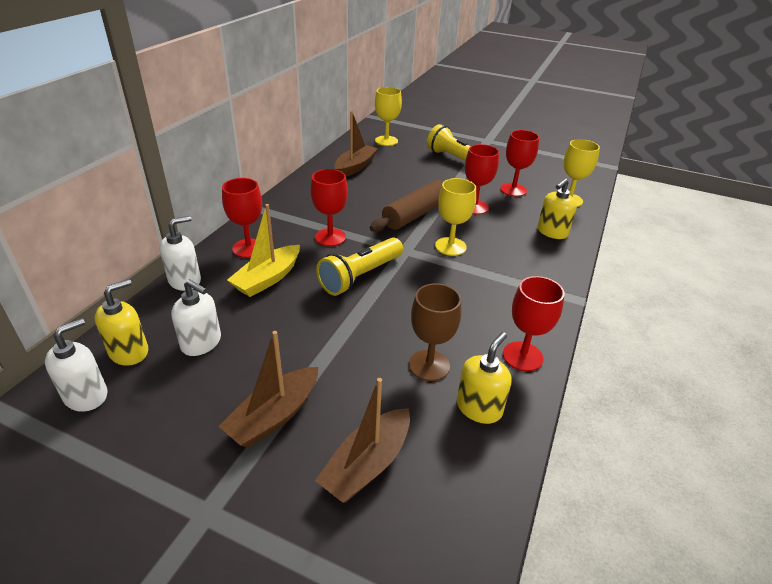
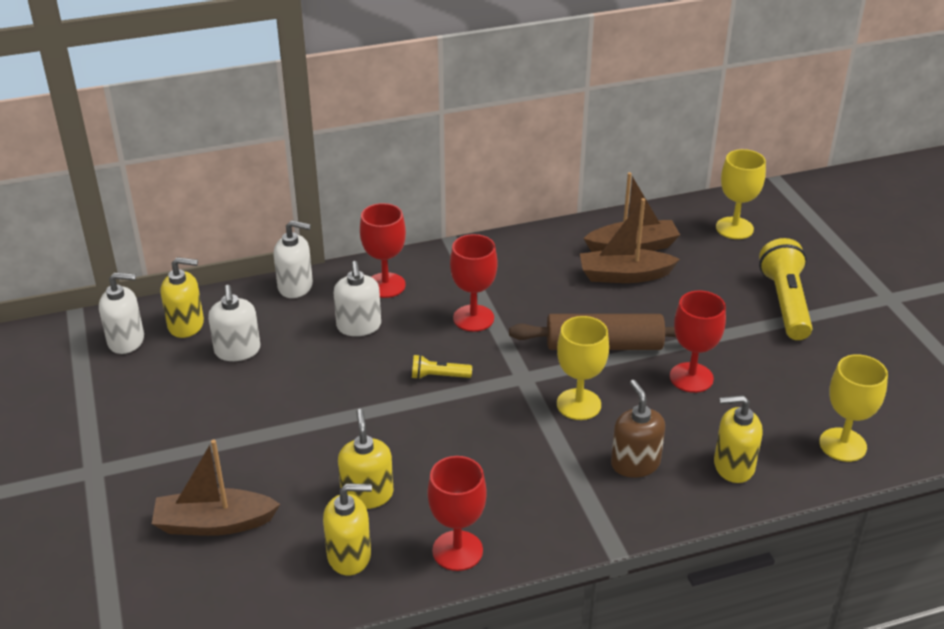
camera: 50 degrees right, 0 degrees up
(268, 278) = (359, 326): yellow boat -> white soap dispenser
(274, 416) = (208, 443): brown boat -> brown boat (624, 275)
(360, 276) = (438, 376): yellow flashlight -> yellow flashlight, size x0.49
(429, 365) = (367, 494): brown goblet -> yellow soap dispenser
(513, 190) = (787, 386): red goblet -> none
(518, 256) = (635, 463): none -> brown soap dispenser

